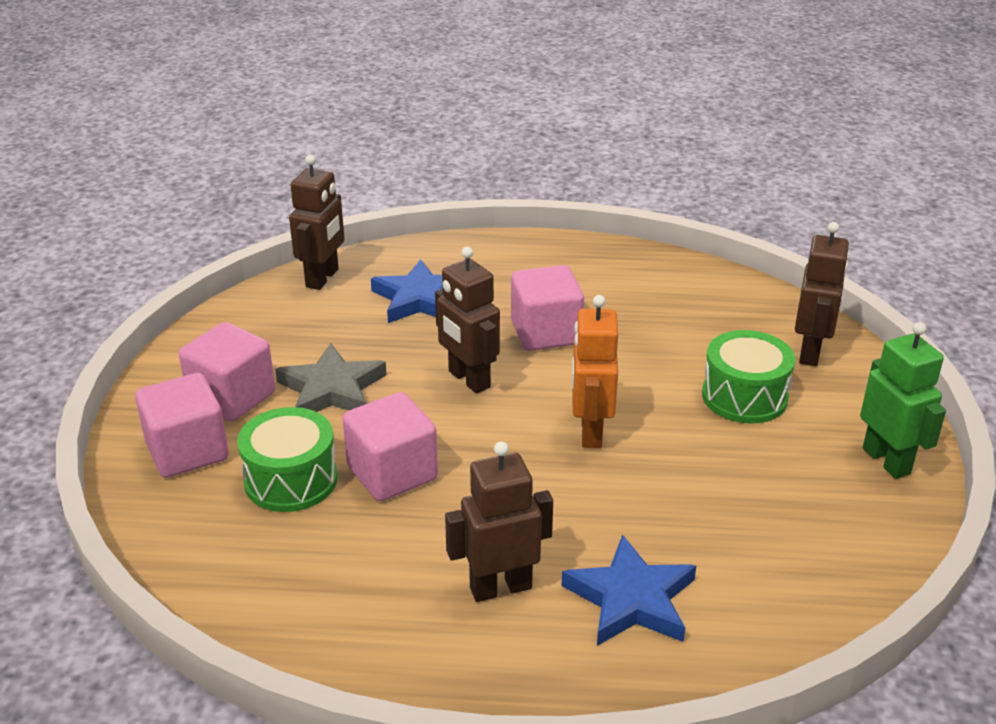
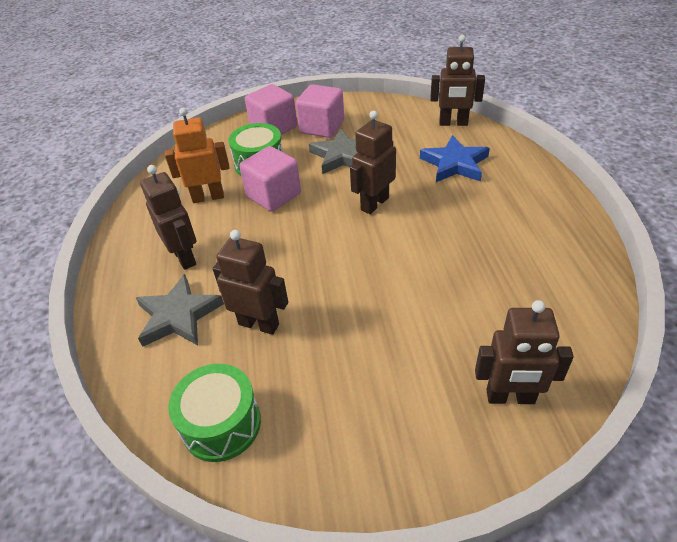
camera: 80 degrees right, 10 degrees up
(545, 333) = (447, 227): pink cube -> none
(590, 432) = (339, 269): orange robot -> orange robot (208, 197)
(631, 599) = (178, 315): blue star -> grey star
(669, 516) = (259, 324): none -> brown robot
(744, 396) = (417, 353): green drum -> green drum (221, 424)
(887, 461) = (362, 468): green robot -> none

